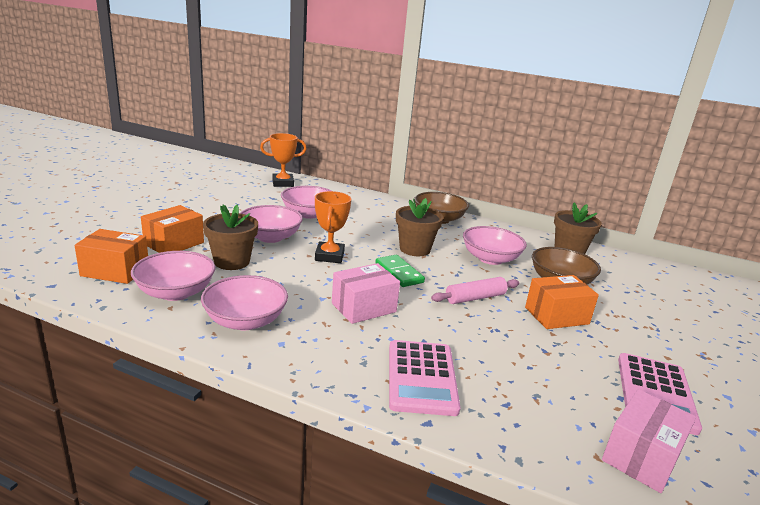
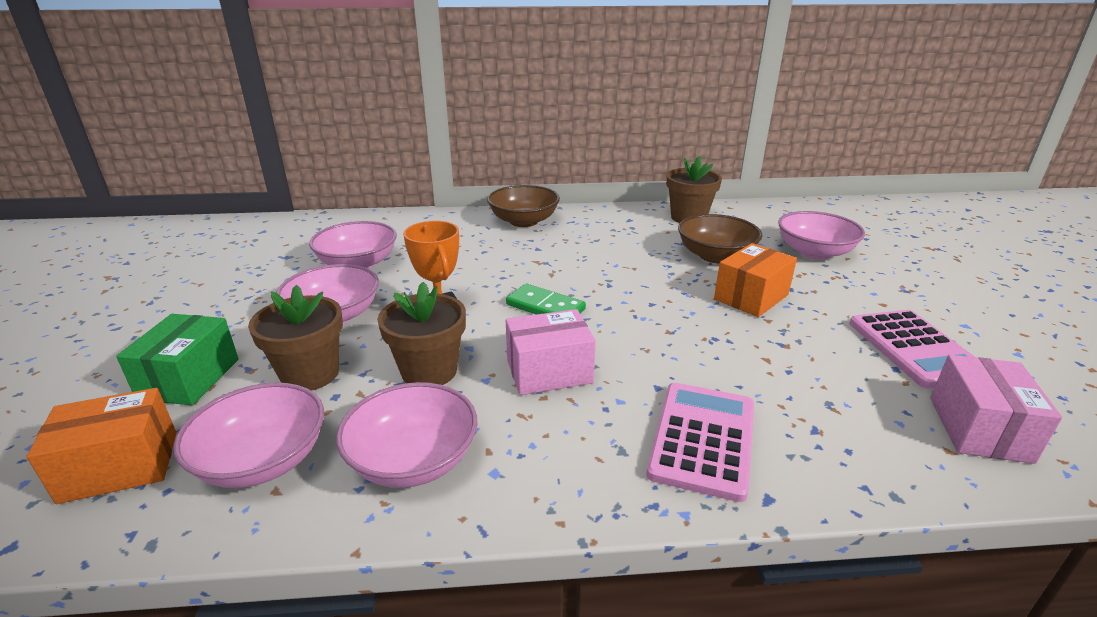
camera: 25 degrees left, 5 degrees up
(174, 243) = (189, 379): orange box -> green box
(283, 183) = (282, 231): orange trophy -> none
(363, 307) = (549, 371): pink box -> pink box turned 45 degrees clockwise
(415, 249) = (533, 269): brown flower pot -> brown flower pot (429, 371)
(421, 377) = (703, 439): pink calculator -> pink calculator turned 135 degrees counterclockwise
(475, 298) = (656, 307): pink rolling pin -> none
(490, 259) = (624, 252): pink bowl -> pink bowl (814, 252)

